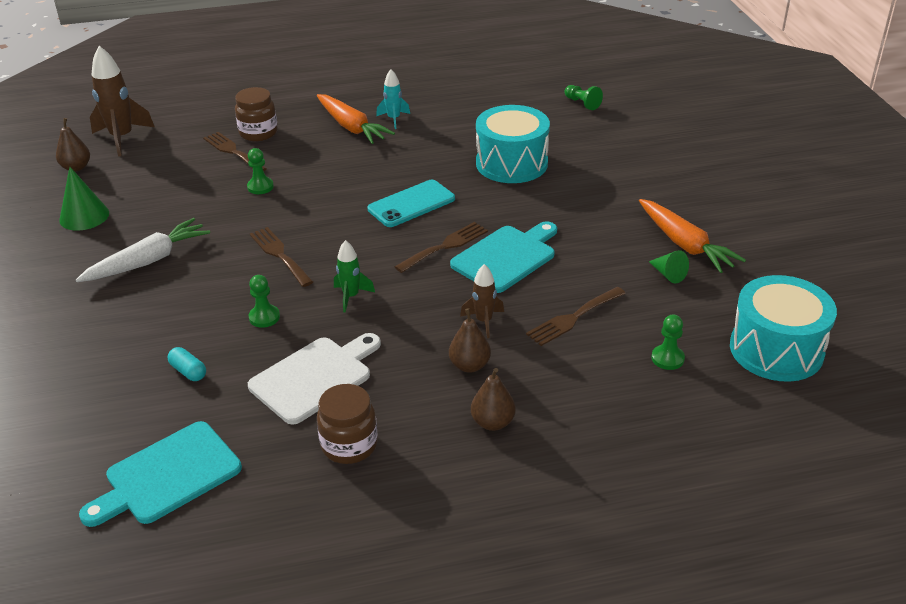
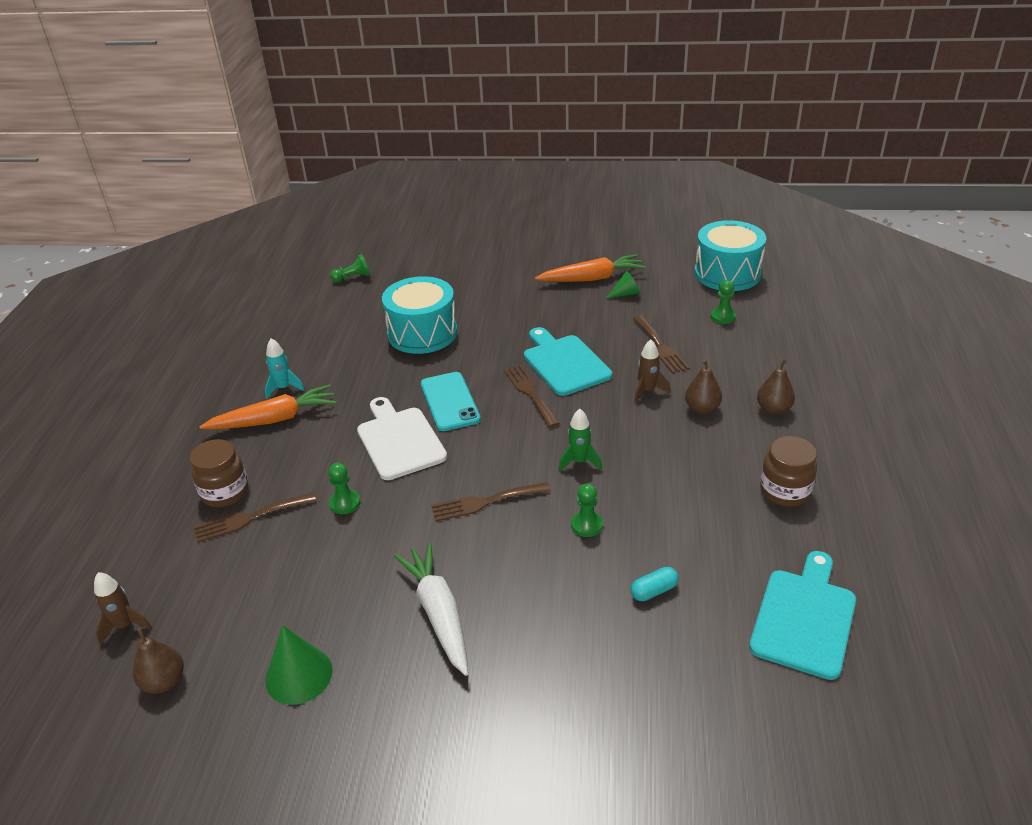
camera: 70 degrees left, 0 degrees up
(122, 138) = (125, 625): brown rocket -> brown rocket, size x0.57
(167, 476) = (804, 618): turquoise cutting board -> turquoise cutting board turned 135 degrees counterclockwise
(315, 377) = (690, 500): white cutting board -> white cutting board (399, 440)

